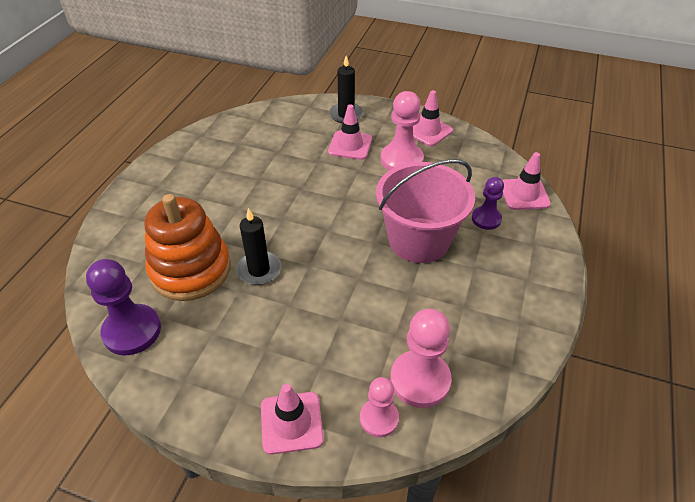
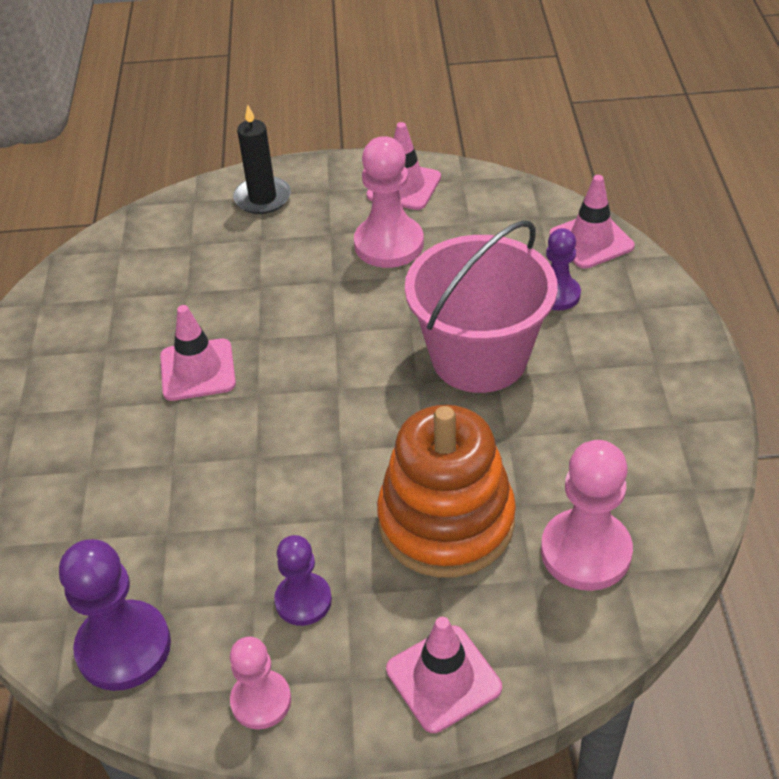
camera: 20 degrees left, 0 degrees up
(190, 270) = (159, 522): orange stacking toy -> orange stacking toy (446, 521)
(239, 343) = (303, 600): none -> purple pawn
(259, 270) = (267, 484): black candle -> none
(350, 145) = (297, 246): pink traffic cone -> pink traffic cone (198, 370)
(379, 418) = (559, 624): pink pawn -> pink pawn (261, 701)

